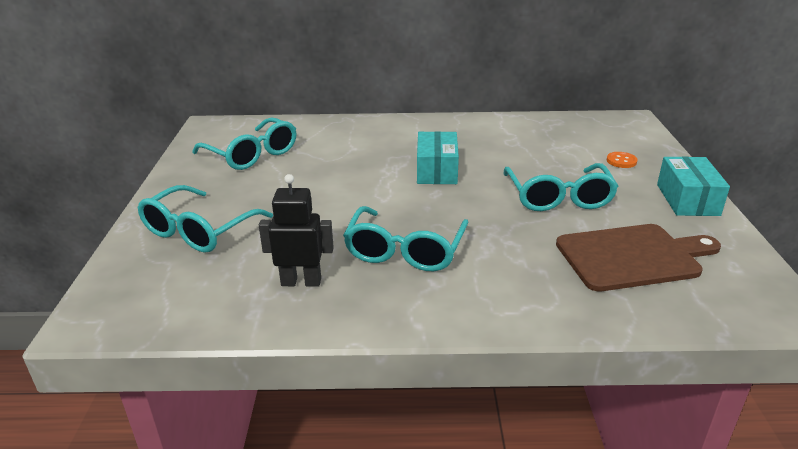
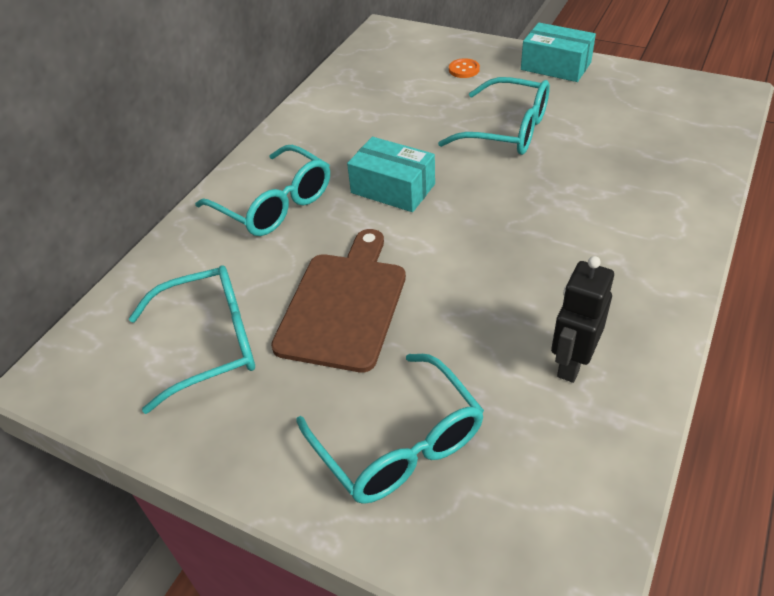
camera: 60 degrees left, 15 degrees up
(405, 251) = (550, 264): turquoise glasses -> turquoise glasses (275, 204)
(632, 257) = (629, 130): brown cutting board -> brown cutting board (343, 305)

